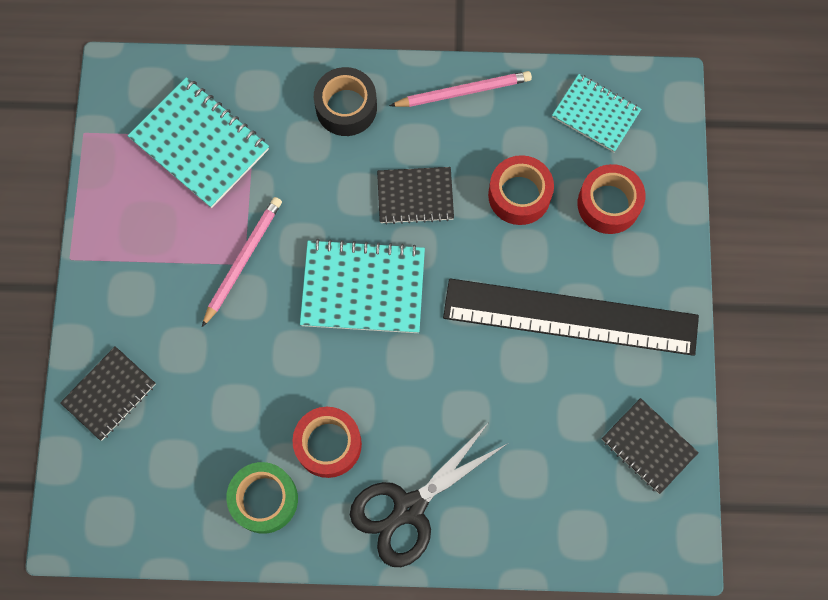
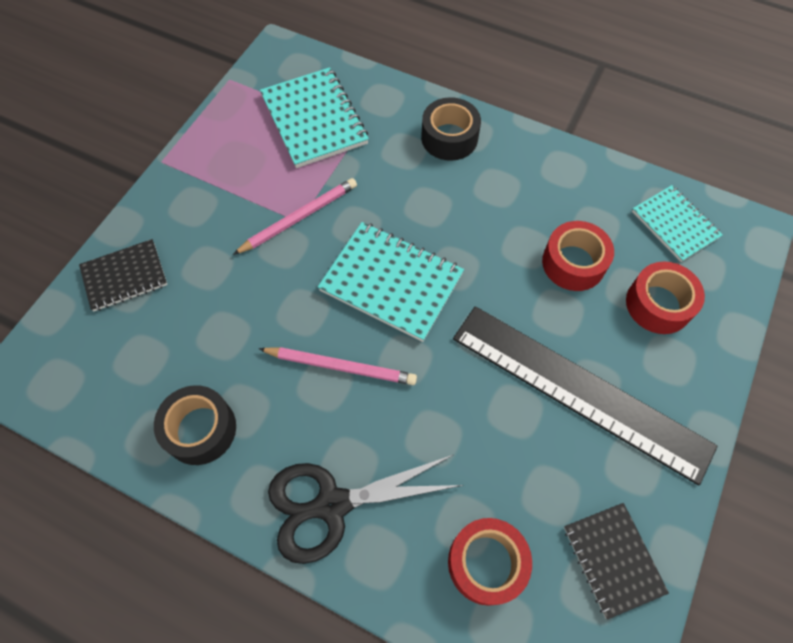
camera: 25 degrees right, 10 degrees down
(264, 499) = (200, 429): green tape -> black tape
(328, 444) = (287, 405): red tape -> red tape (486, 563)
(415, 196) = (476, 227): black notebook -> none
(463, 91) = (557, 162): pink pencil -> pink pencil (340, 366)

